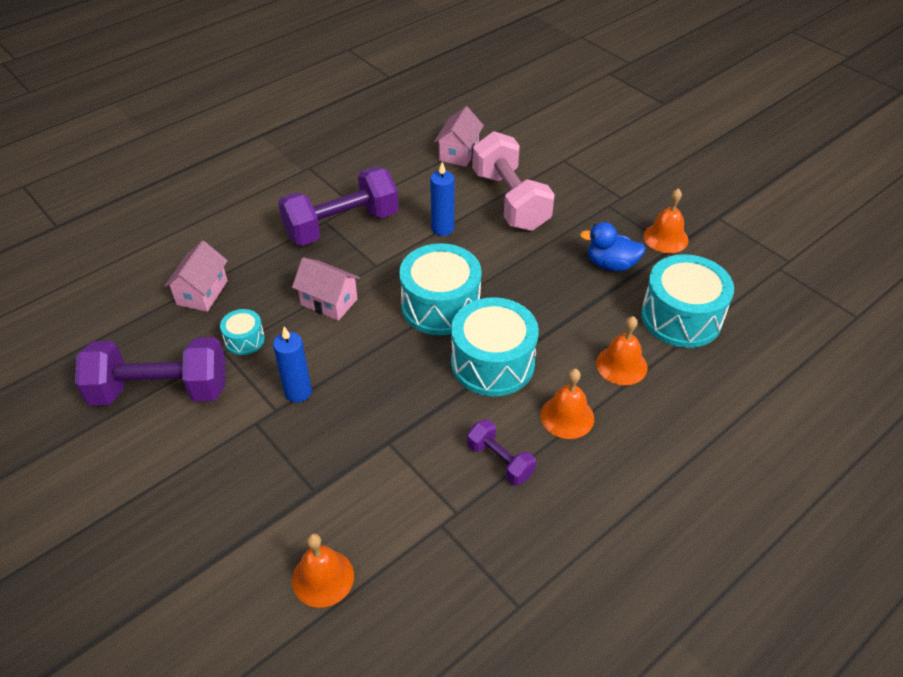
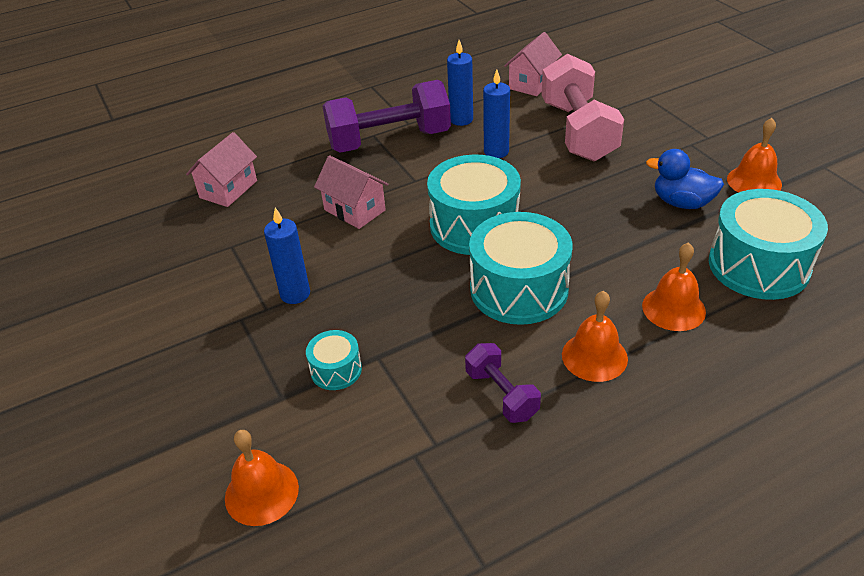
camera: 15 degrees right, 5 degrees down
(160, 391) = (155, 276): purple dumbbell -> none
(244, 340) = (256, 237): turquoise drum -> turquoise drum (336, 370)
(403, 197) = (461, 119): none -> blue candle

